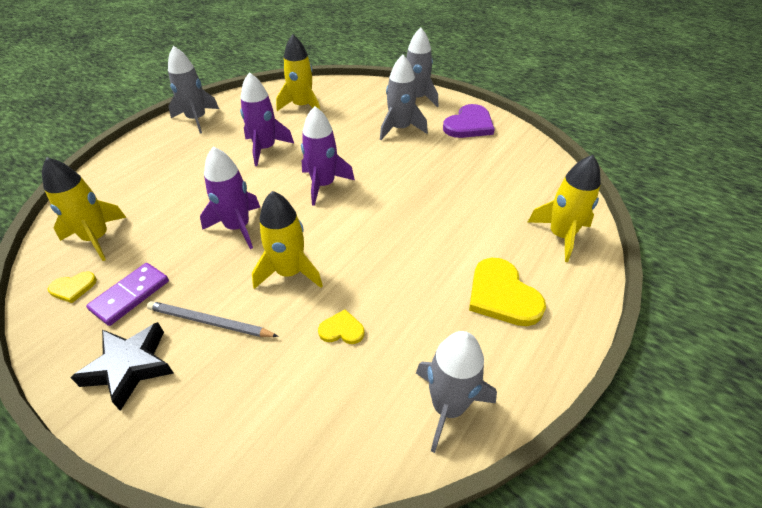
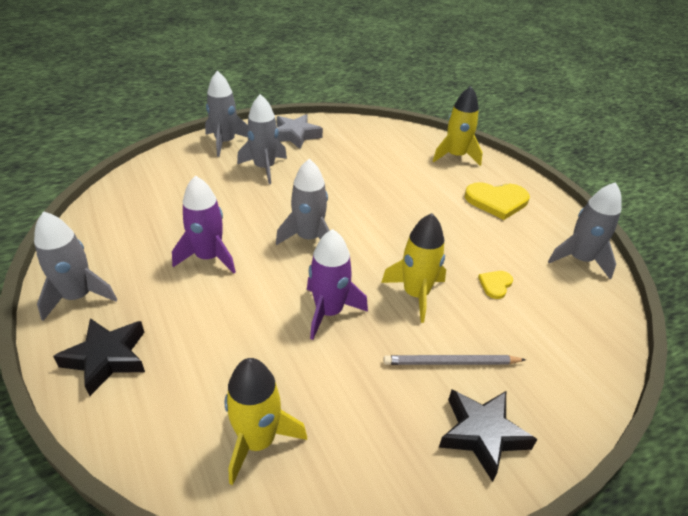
camera: 65 degrees left, 5 degrees down
(73, 288) = (338, 476): yellow heart -> none
(130, 295) = (382, 420): purple domino -> none
(149, 151) = (107, 358): none -> black star
(209, 322) = (451, 363): grey pencil -> grey pencil turned 45 degrees clockwise
(302, 106) = (153, 209): yellow rocket -> none
(323, 185) = (308, 238): purple rocket -> grey rocket
(469, 125) = (295, 135): purple heart -> grey star

